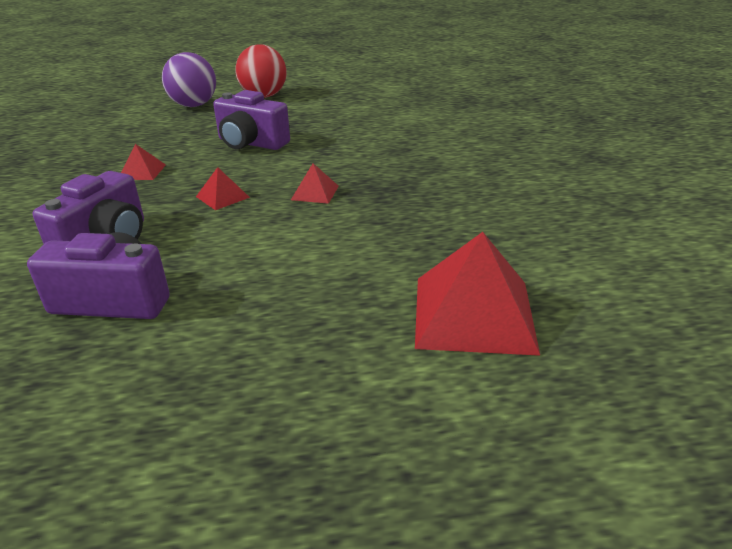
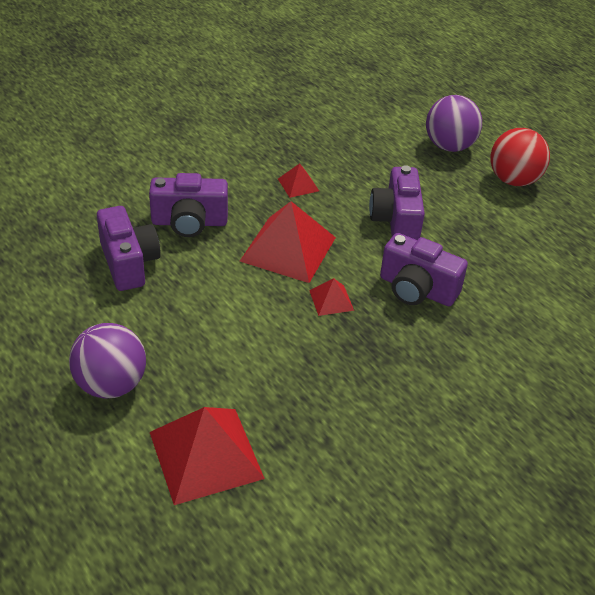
camera: 60 degrees right, 10 degrees up
(222, 197) = (288, 249): red pyramid -> red pyramid, size x2.13
(312, 364) = (111, 384): none -> purple ball
(341, 155) = (417, 289): none -> purple camera

